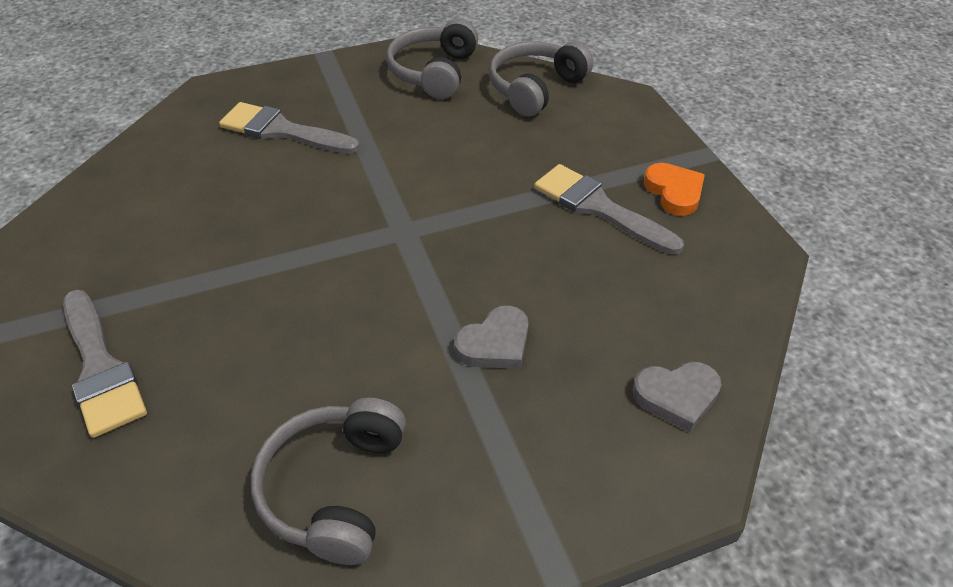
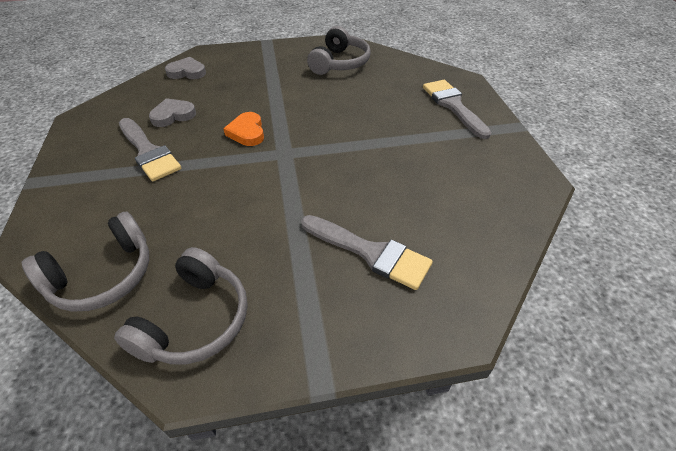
camera: 170 degrees left, 0 degrees up
(495, 343) = (255, 95): grey heart -> grey heart (173, 115)
(674, 192) = (88, 156): orange heart -> orange heart (247, 132)

